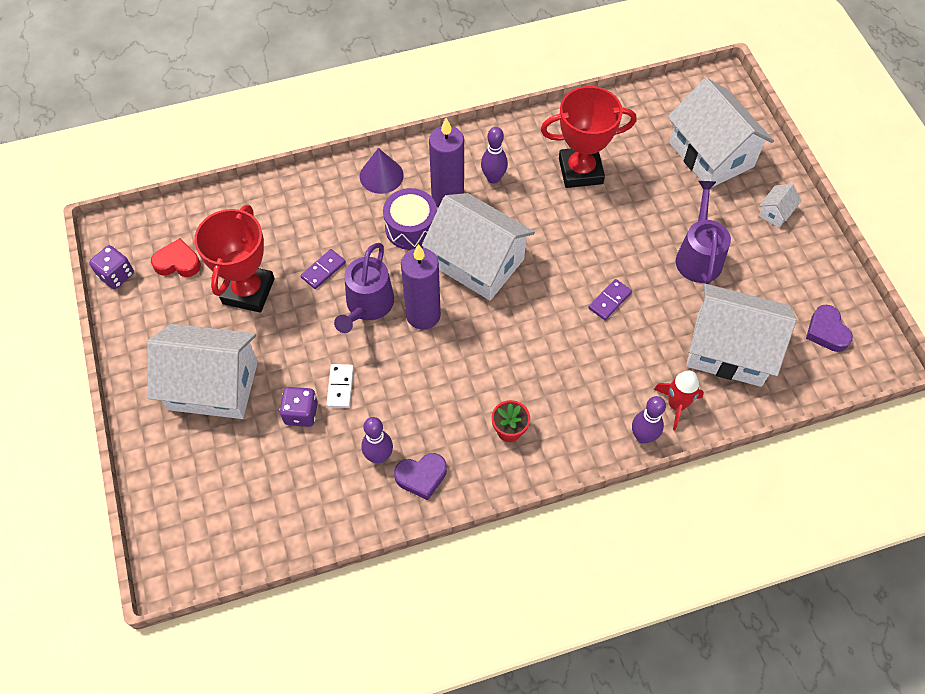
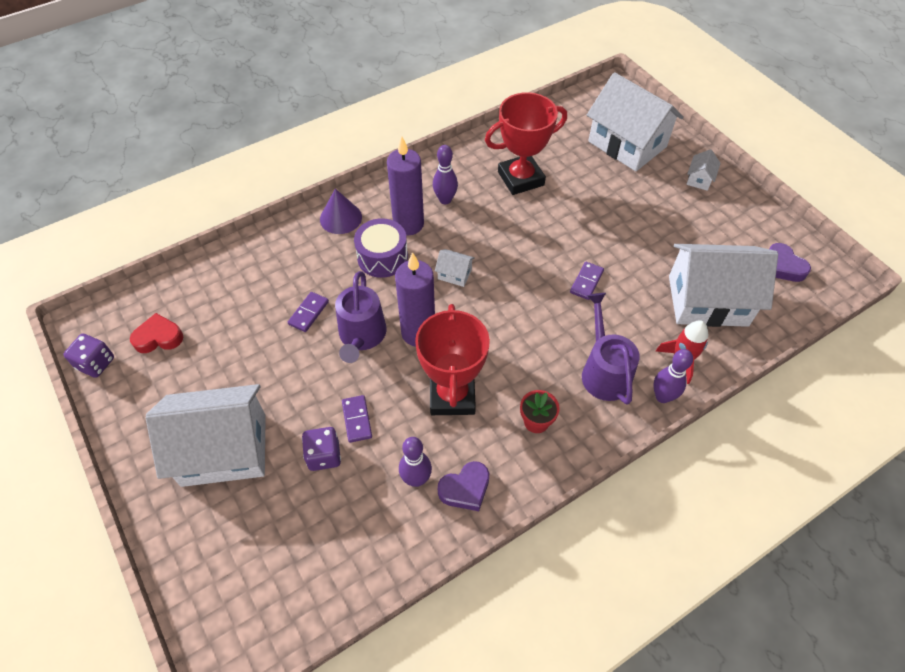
camera: 15 degrees left, 5 degrees down
(248, 291) = (238, 349): red trophy -> red trophy (452, 395)
(340, 387) = (357, 419): white domino -> purple domino
(478, 262) = (454, 274): white house -> white house, size x0.40
(698, 256) = (649, 228): purple watering can -> purple watering can (604, 372)

